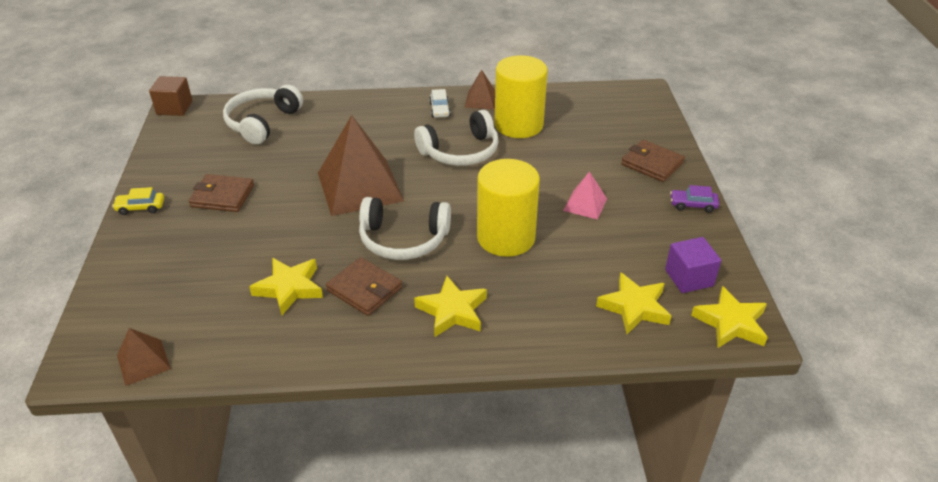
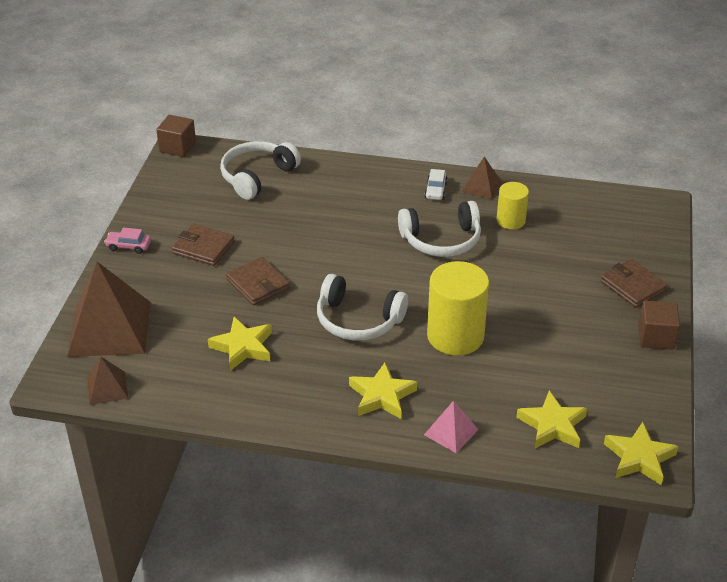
camera: 15 degrees right, 0 degrees up
(141, 208) = (128, 246): yellow car -> pink car
(360, 186) = (332, 260): brown pyramid -> brown pyramid (110, 328)
(364, 289) = (309, 361): brown wallet -> brown wallet (258, 284)
(518, 125) = (510, 220): yellow cylinder -> yellow cylinder, size x0.57
(585, 204) = (546, 317): pink pyramid -> pink pyramid (451, 432)
(689, 278) = (618, 408): purple cube -> none
(693, 205) = (655, 337): purple car -> brown cube

